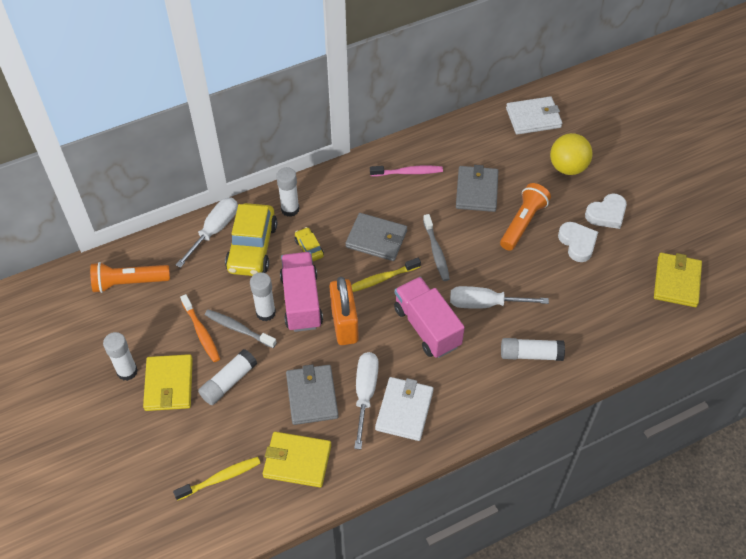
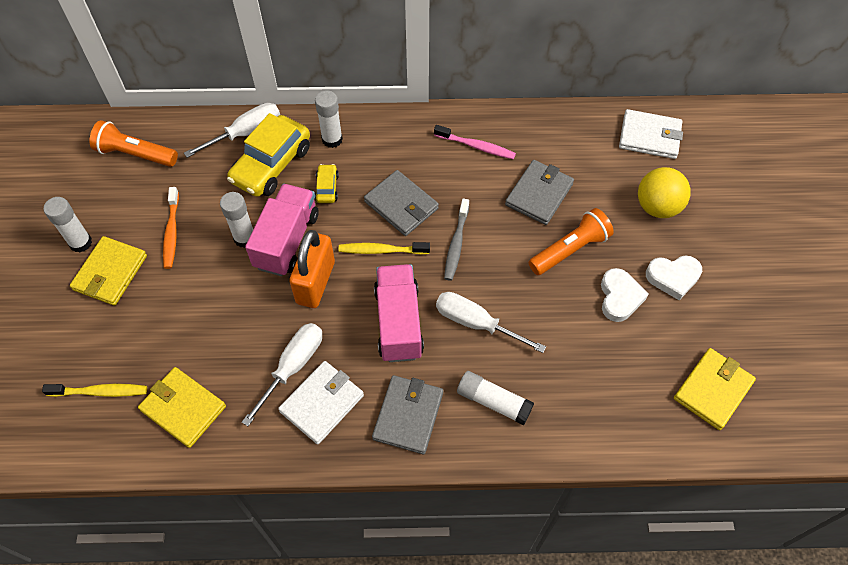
camera: 25 degrees right, 5 degrees up
(228, 382) = (167, 295): white glue stick -> none
(238, 329) = (209, 243): grey toothbrush -> none
(312, 396) = (238, 345): grey wallet -> grey wallet (408, 415)

